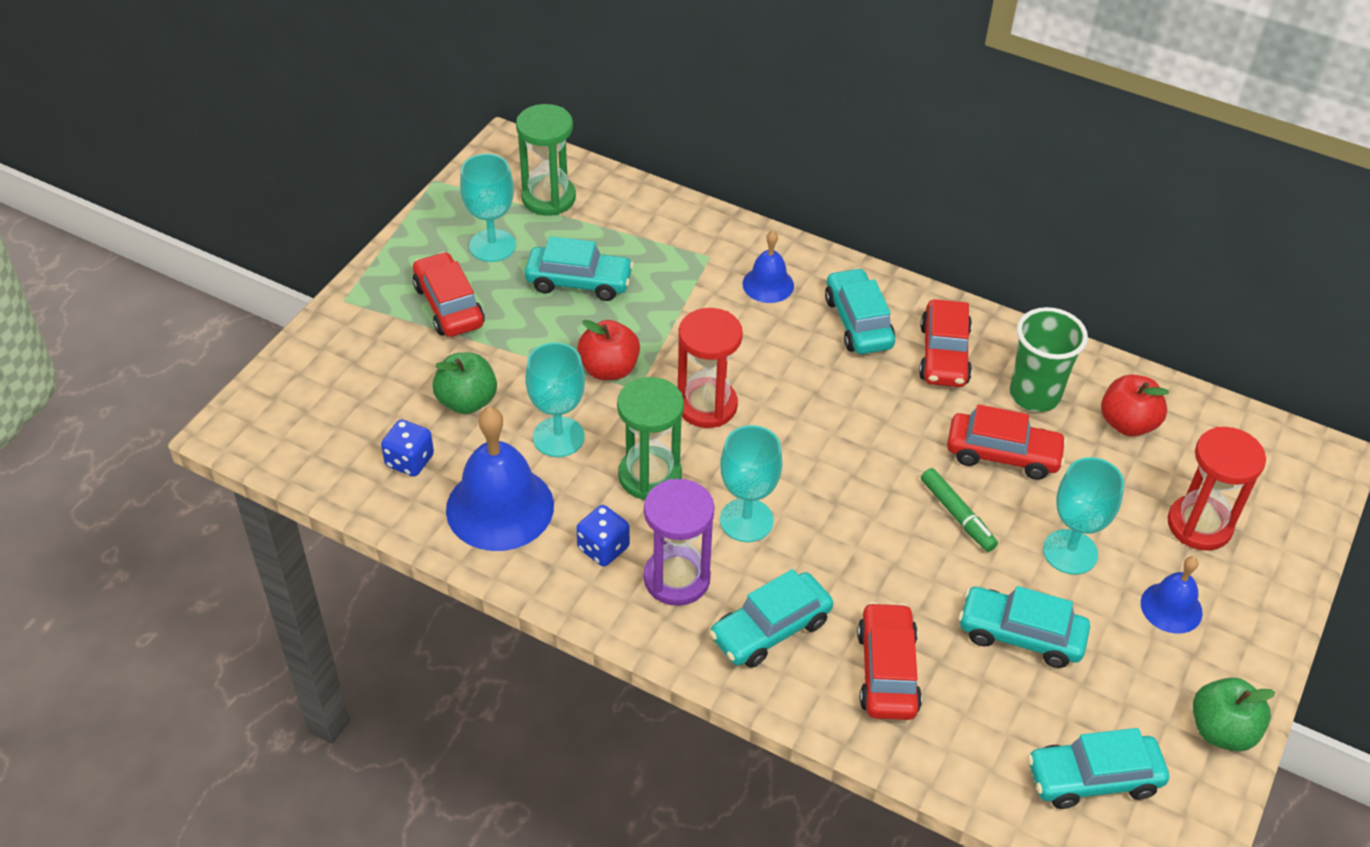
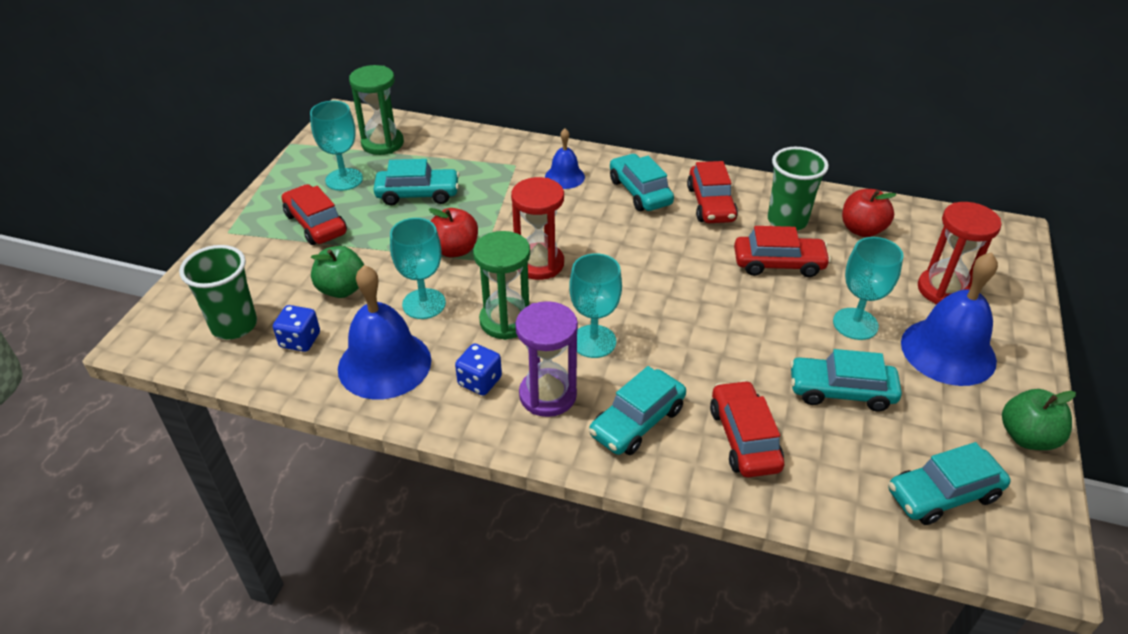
camera: 10 degrees left, 5 degrees down
(338, 429) = (234, 325): none -> green cup
(957, 515) = (759, 311): green marker -> none
(1171, 607) = (948, 351): blue bell -> blue bell, size x1.83

